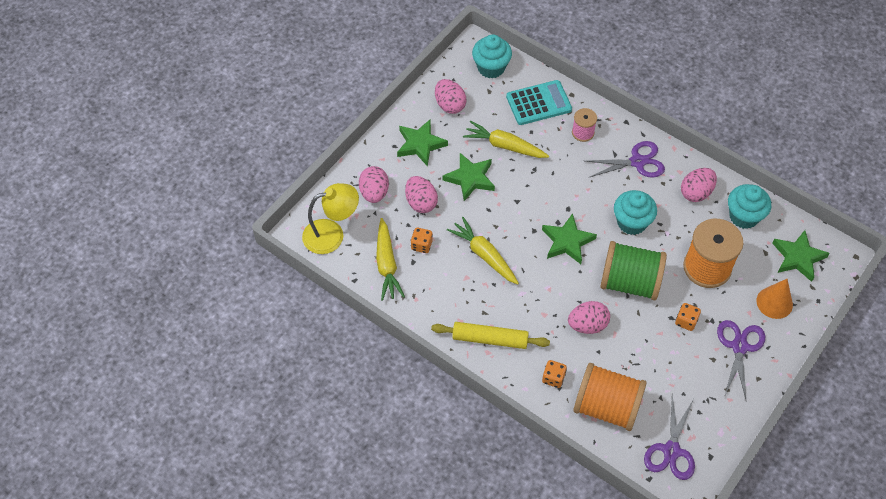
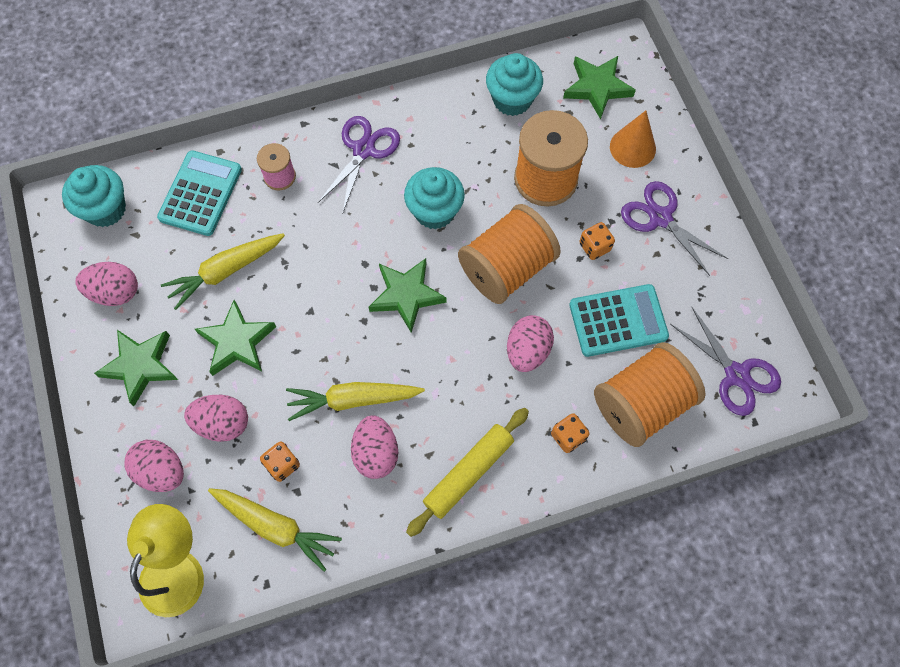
camera: 55 degrees left, 10 degrees up
(630, 282) = (507, 268): green spool -> orange spool
(649, 363) = (618, 320): none -> turquoise calculator
(696, 193) = (448, 122): pink egg -> pink egg (376, 453)

